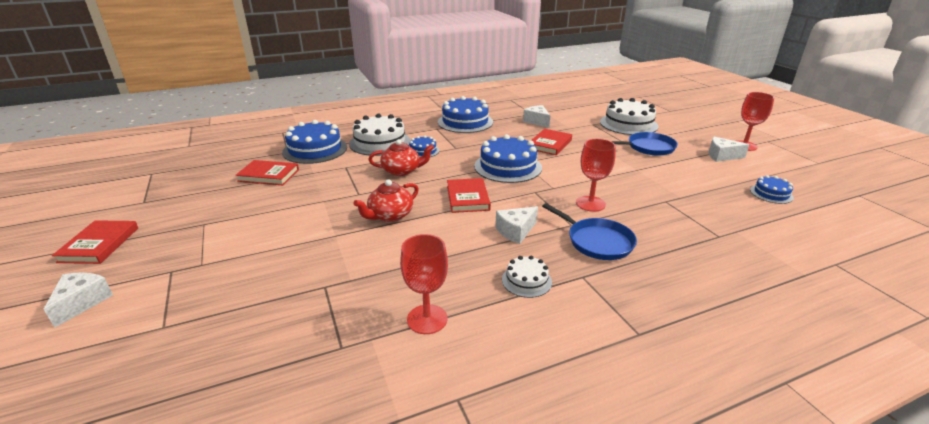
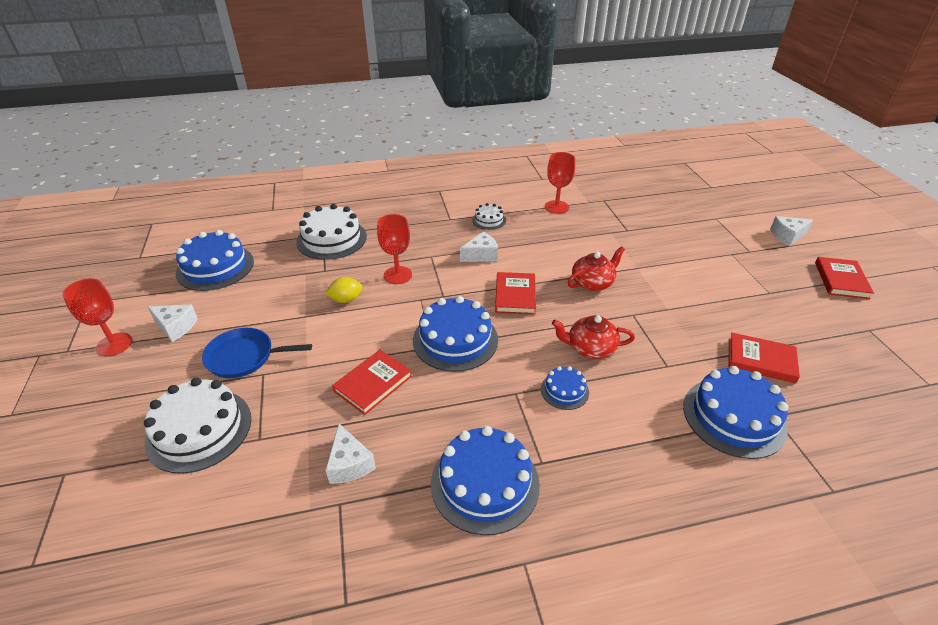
camera: 170 degrees left, 10 degrees up
(82, 303) = (787, 236): white cheese -> white cheese turned 60 degrees clockwise
(380, 142) = (636, 425): white cake -> white cake (331, 239)
(597, 241) = (421, 240): blue pan -> none
(617, 182) = (346, 300): none -> yellow lemon
(771, 194) = (215, 267): blue cake -> blue cake, size x1.95

